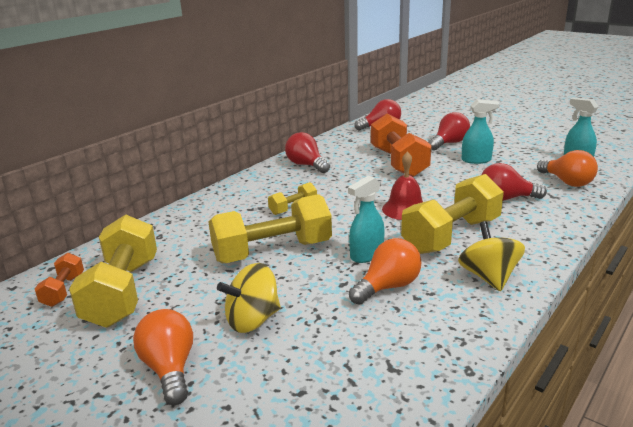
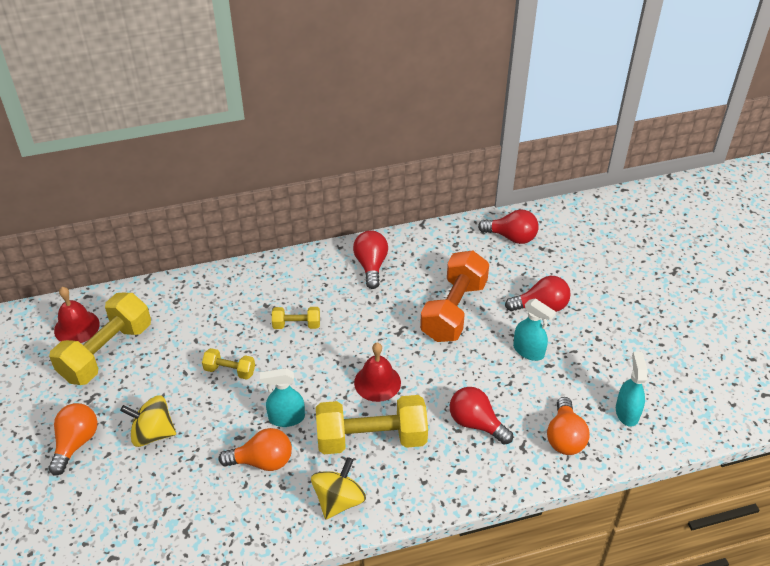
camera: 35 degrees right, 20 degrees up
(63, 290) = (76, 327): orange dumbbell -> red bell
(272, 252) = (230, 370): yellow dumbbell -> yellow dumbbell, size x0.48

